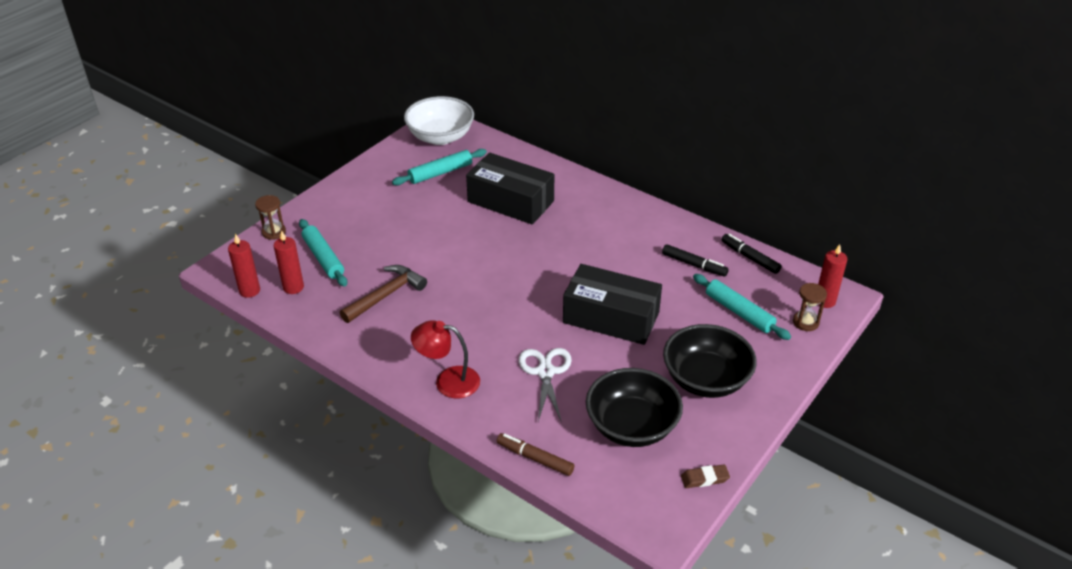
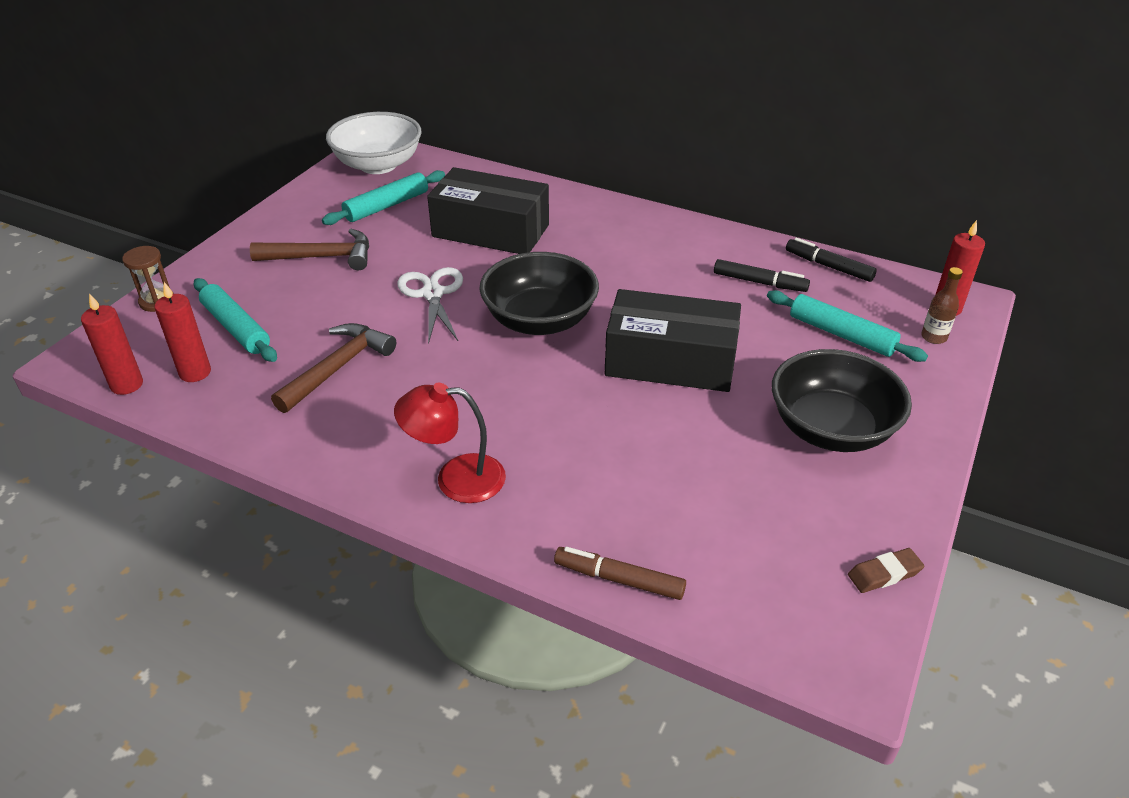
camera: 10 degrees left, 0 degrees up
(388, 210) = (321, 257): none -> brown hammer
(545, 372) = (599, 447): white scissors -> white scissors (432, 294)
(631, 426) = (749, 510): black bowl -> black bowl (540, 320)
(805, 322) = (933, 337): brown hourglass -> brown bottle

